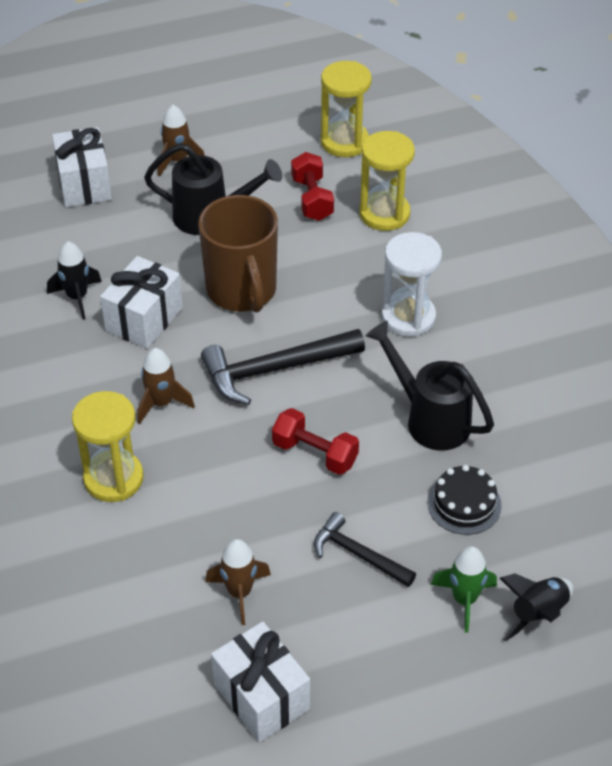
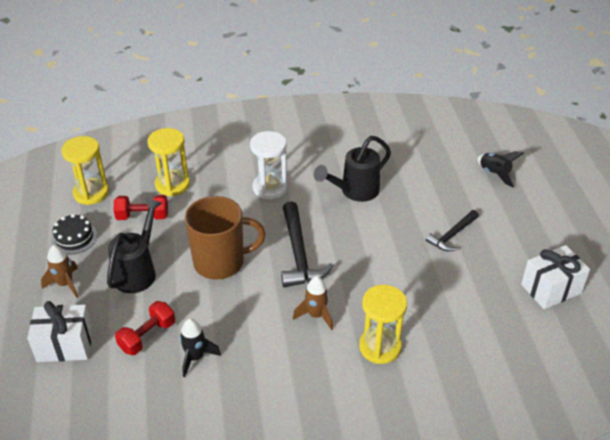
camera: 80 degrees left, 5 degrees down
(144, 319) = (232, 318): white gift -> none
(239, 592) = (477, 291): brown rocket -> none
(315, 453) = (373, 244): red dumbbell -> red dumbbell (147, 336)
(464, 504) = (420, 188): black cake -> black cake (74, 238)
(464, 600) = (485, 198): green rocket -> none

